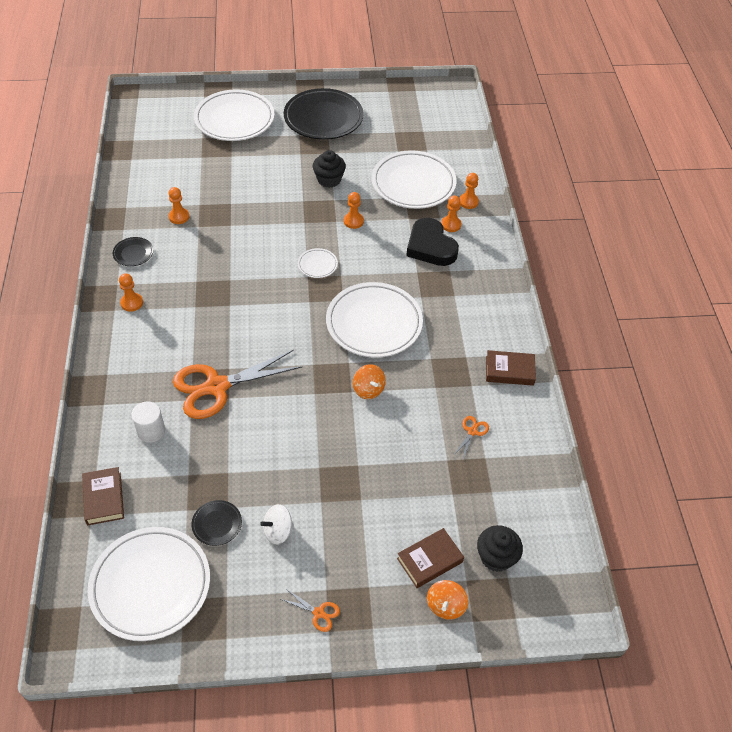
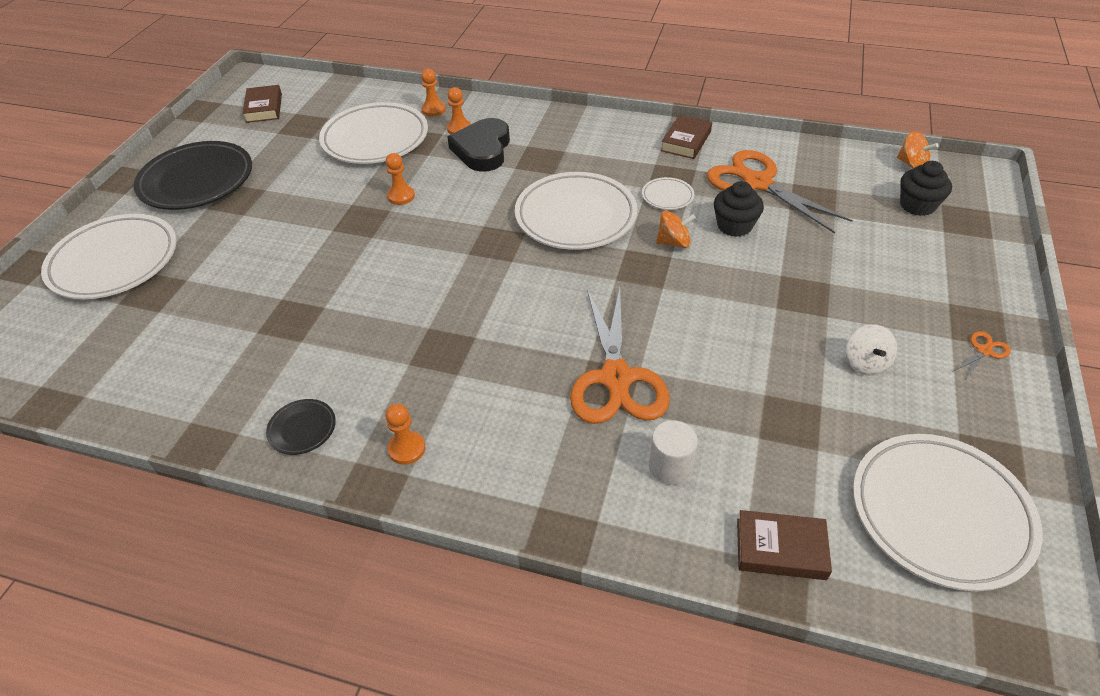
camera: 65 degrees left, 5 degrees down
(179, 217) = (264, 360): orange pawn -> none
(217, 524) = (846, 421): black plate -> none
(317, 265) = (454, 241): white plate -> white plate (667, 196)
(329, 179) = (313, 200): black cupcake -> black cupcake (734, 226)
(429, 560) = (917, 250): brown book -> brown book (264, 108)
(430, 246) = (482, 150): black heart -> black heart turned 105 degrees clockwise
(445, 606) = (975, 252): orange spinning top -> orange spinning top (912, 164)
(472, 431) = (757, 183): orange scissors -> orange scissors, size x2.49

